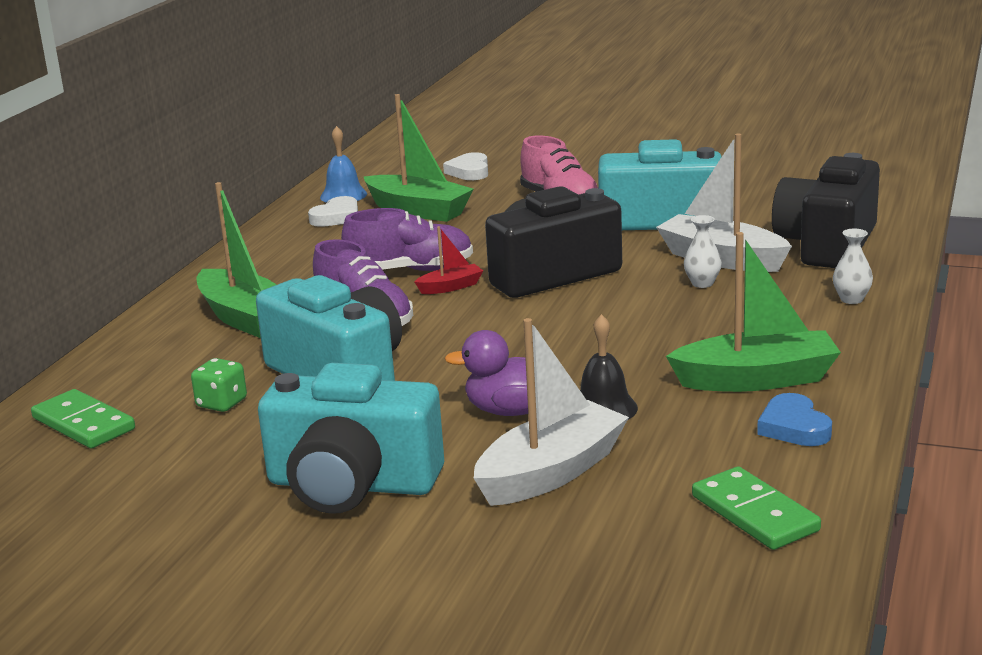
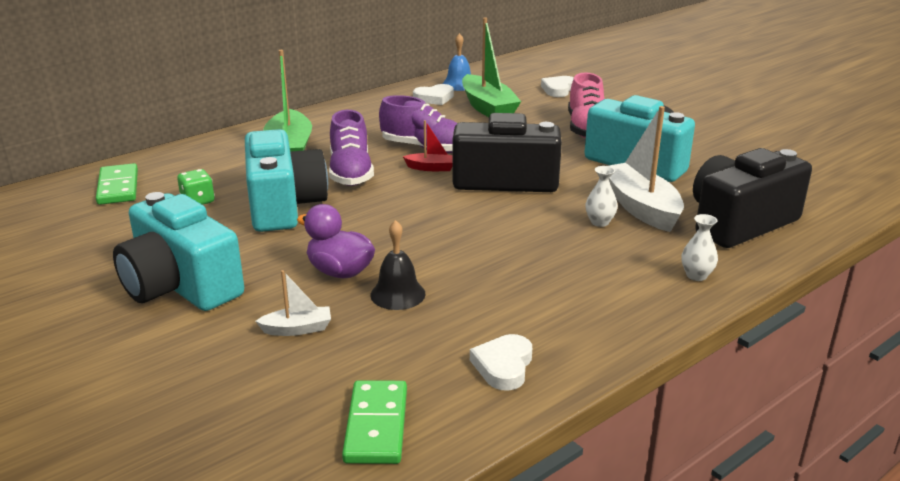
camera: 30 degrees right, 5 degrees up
(551, 473) = (297, 329): white boat -> white boat, size x0.49
(756, 379) = (531, 315): green boat -> none
(794, 427) = (503, 366): blue heart -> white heart

